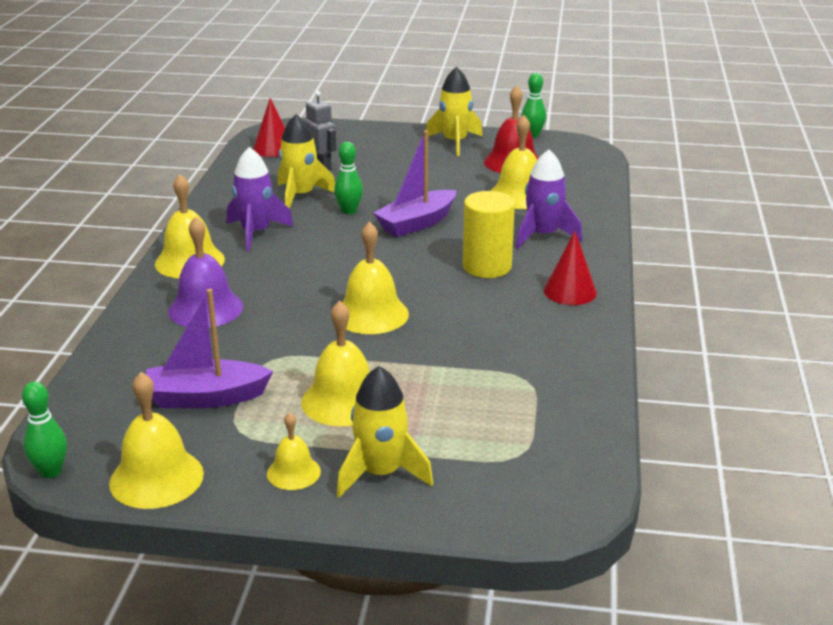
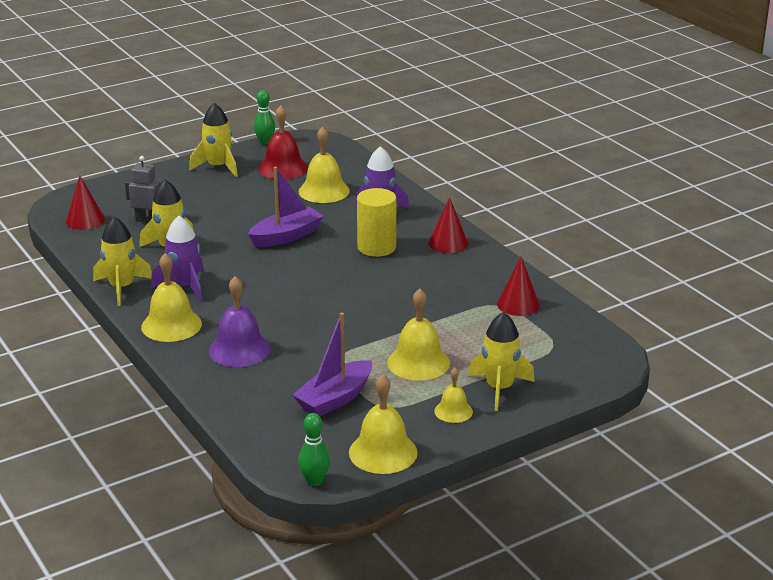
camera: 40 degrees left, 0 degrees up
(207, 213) = (122, 288): none -> yellow rocket
(349, 211) = (225, 246): green bowling pin -> none
(371, 314) = (353, 306): yellow bell -> none
(417, 223) = (286, 236): purple boat -> purple boat turned 135 degrees counterclockwise
(549, 389) = (518, 304): none -> red cone

